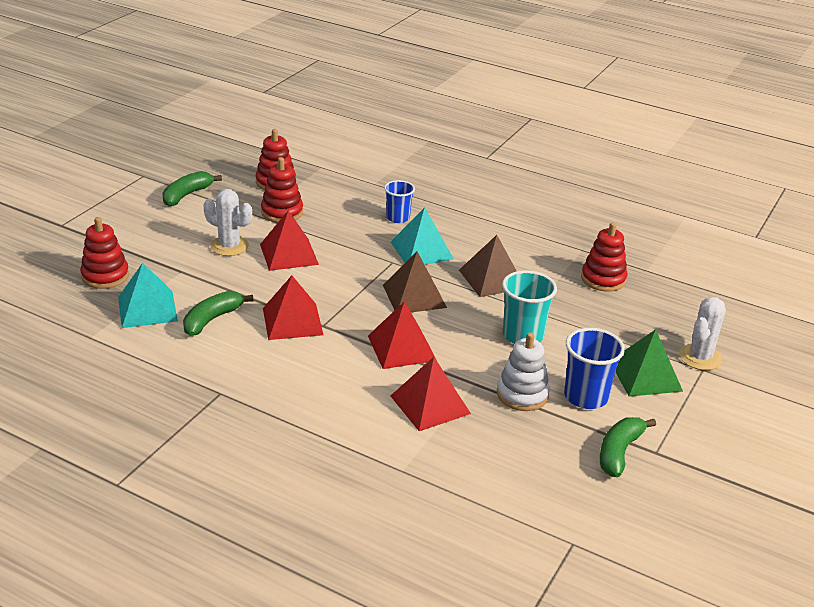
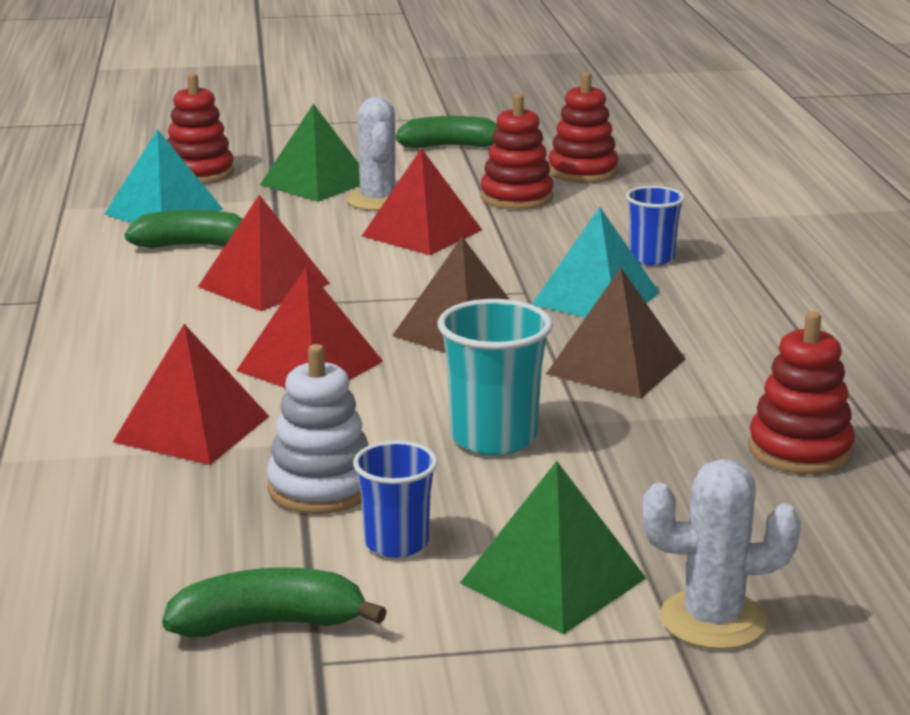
camera: 55 degrees right, 10 degrees down
(177, 250) = (316, 183): none -> green pyramid
(586, 397) = (396, 543): blue cup -> blue cup, size x0.66

